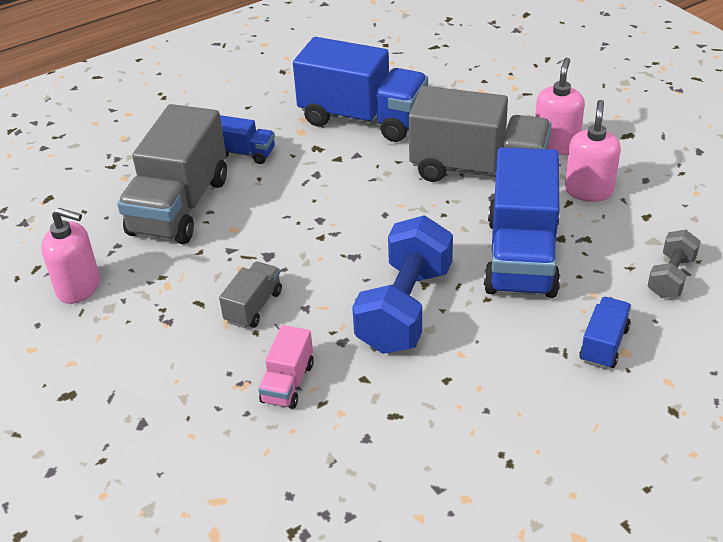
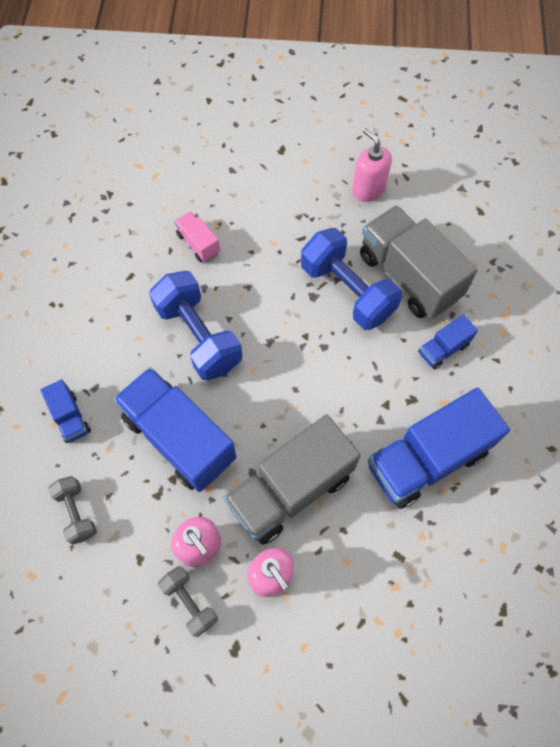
camera: 125 degrees right, 25 degrees up
(79, 287) = (368, 189): pink soap dispenser -> pink soap dispenser turned 90 degrees clockwise
(238, 236) = (347, 291): none -> blue dumbbell
(253, 307) = (273, 262): grey truck -> none
(633, 172) = (189, 602): none -> grey dumbbell

